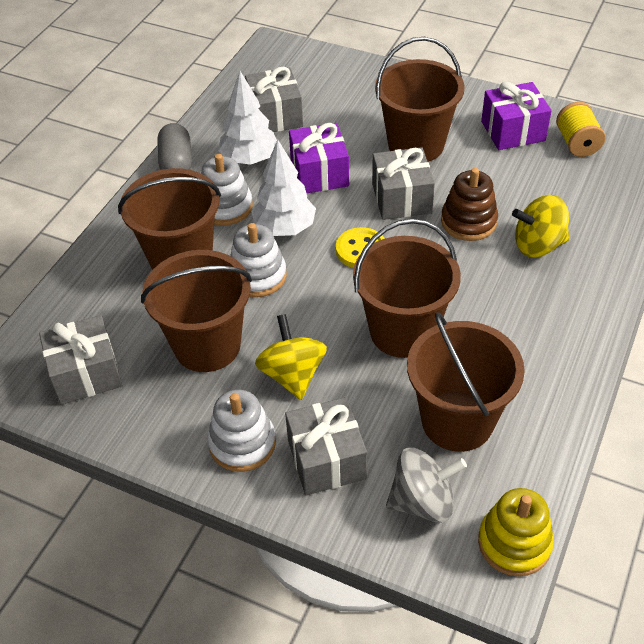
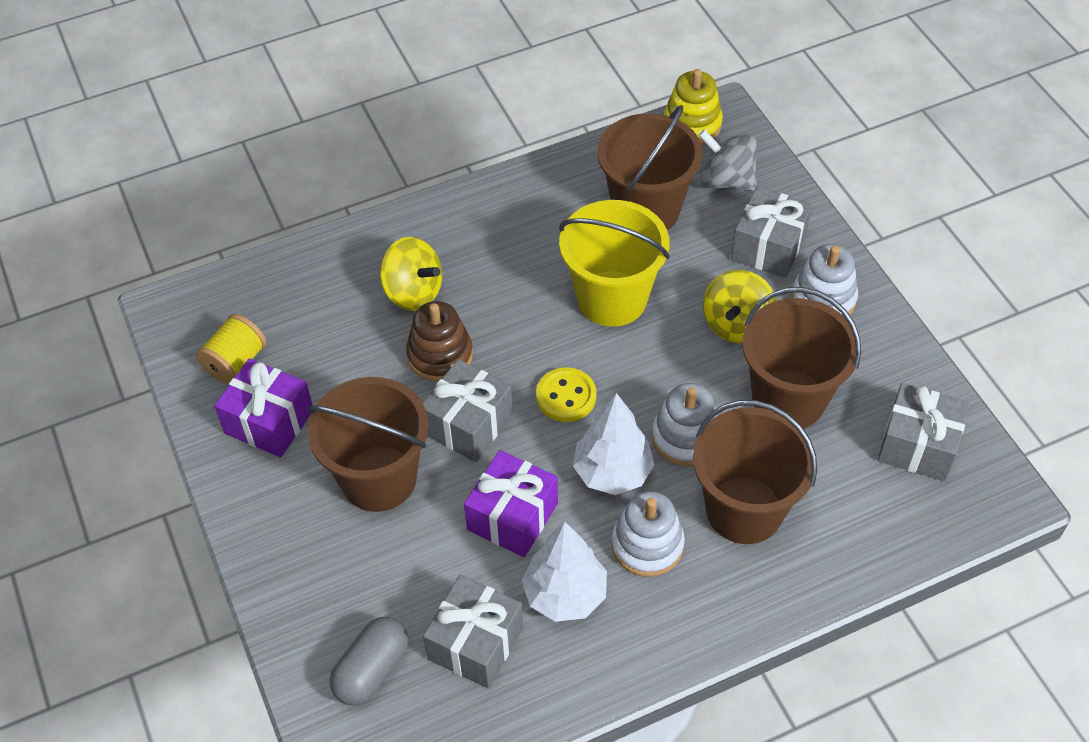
camera: 140 degrees left, 5 degrees up
(176, 163) = (649, 654): grey capsule -> grey capsule (372, 670)
(403, 331) = (612, 298): brown bucket -> yellow bucket

